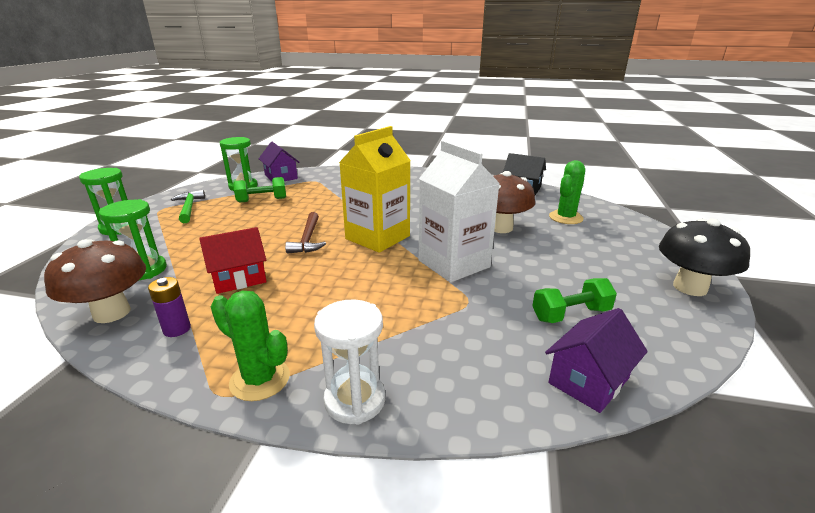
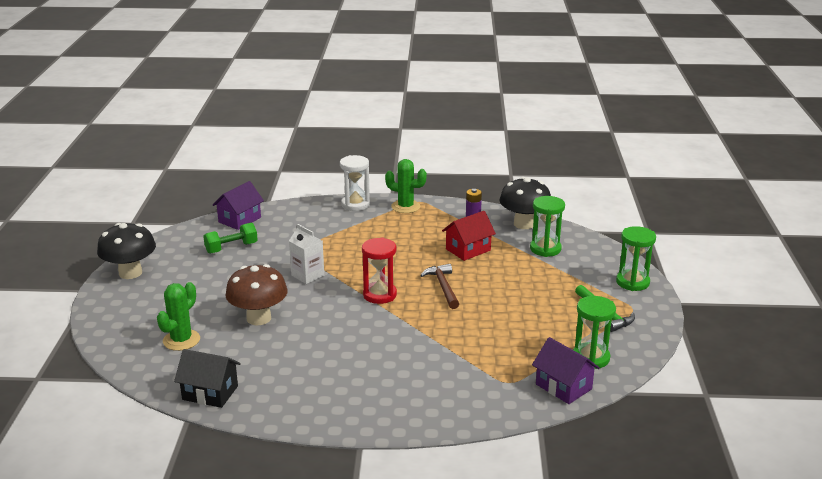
camera: 170 degrees right, 0 degrees up
(112, 313) = (524, 224): brown mushroom -> black mushroom
(262, 200) = (539, 334): green dumbbell -> none
(377, 237) = (379, 295): yellow carton -> red hourglass
(454, 264) = (307, 275): white carton -> white carton, size x0.56

